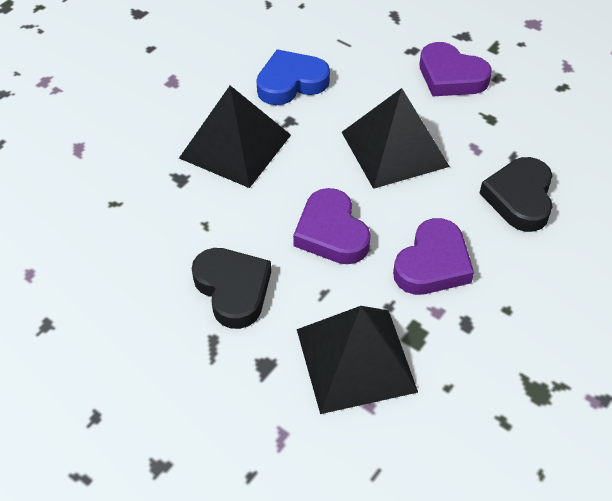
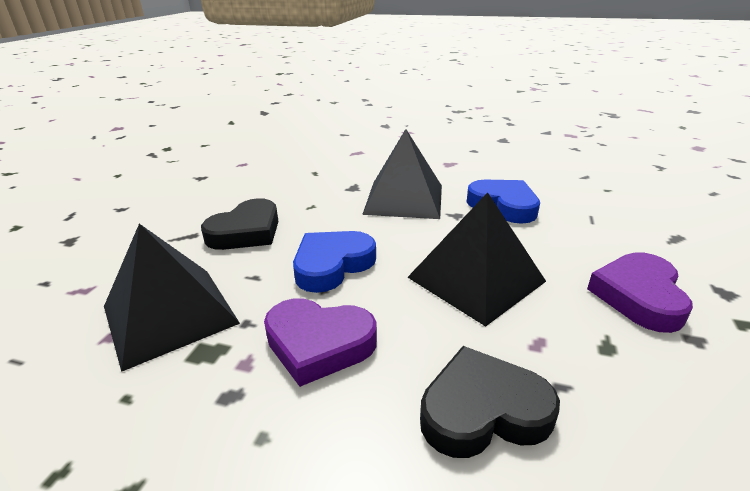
camera: 70 degrees right, 20 degrees down
(331, 232) = (332, 265): purple heart -> blue heart

